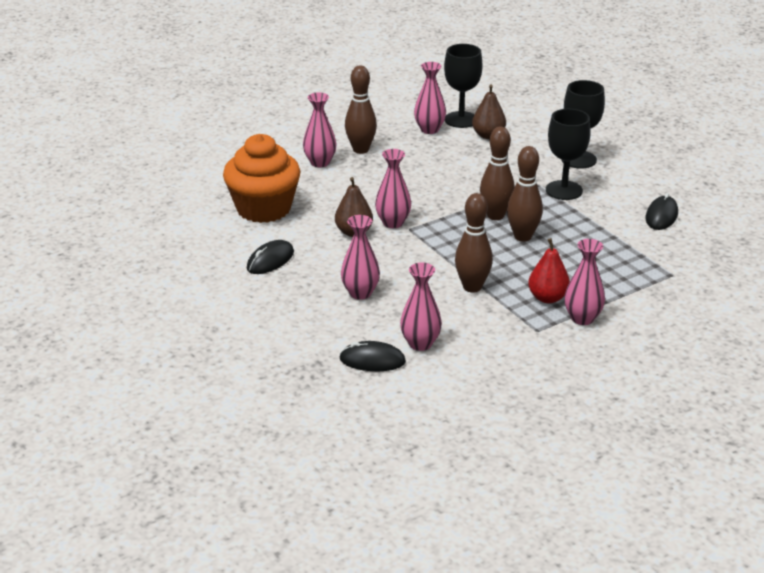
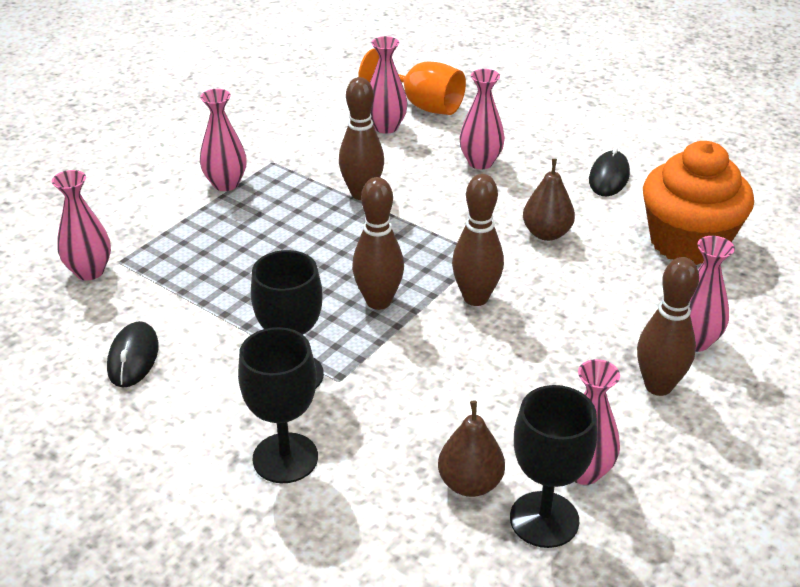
camera: 160 degrees right, 5 degrees up
(372, 360) = (422, 105): black mouse -> orange goblet
(393, 223) = (508, 258): pink vase -> pink vase (89, 271)
(522, 237) = (328, 275): brown bowling pin -> brown bowling pin (475, 298)
(547, 298) = (271, 199): red pear -> none

